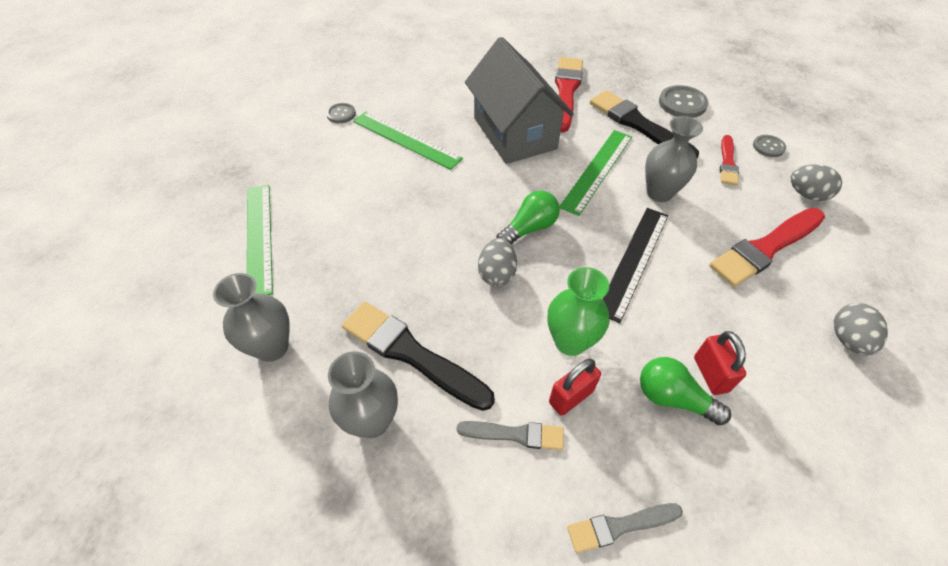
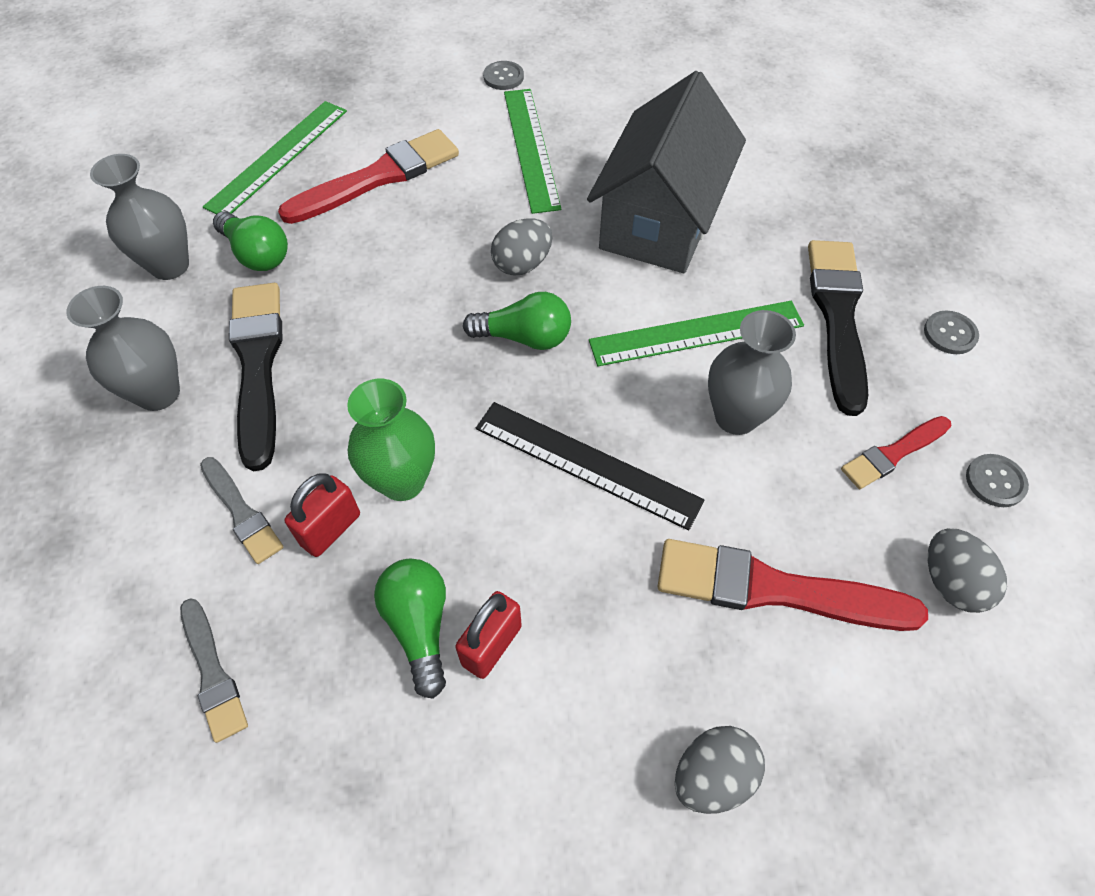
camera: 45 degrees right, 5 degrees up
(323, 298) = (257, 254): none -> green light bulb
(497, 274) = (428, 356): grey egg -> grey egg (522, 264)
(566, 91) = (801, 212): red brush -> red brush (378, 177)
(571, 397) = (330, 529): red padlock -> red padlock turned 60 degrees counterclockwise
(620, 526) = (213, 673): grey brush -> grey brush turned 150 degrees counterclockwise
(634, 261) = (586, 464): black ruler -> black ruler turned 45 degrees clockwise
(682, 103) = (950, 334): grey button -> grey button, size x0.60

